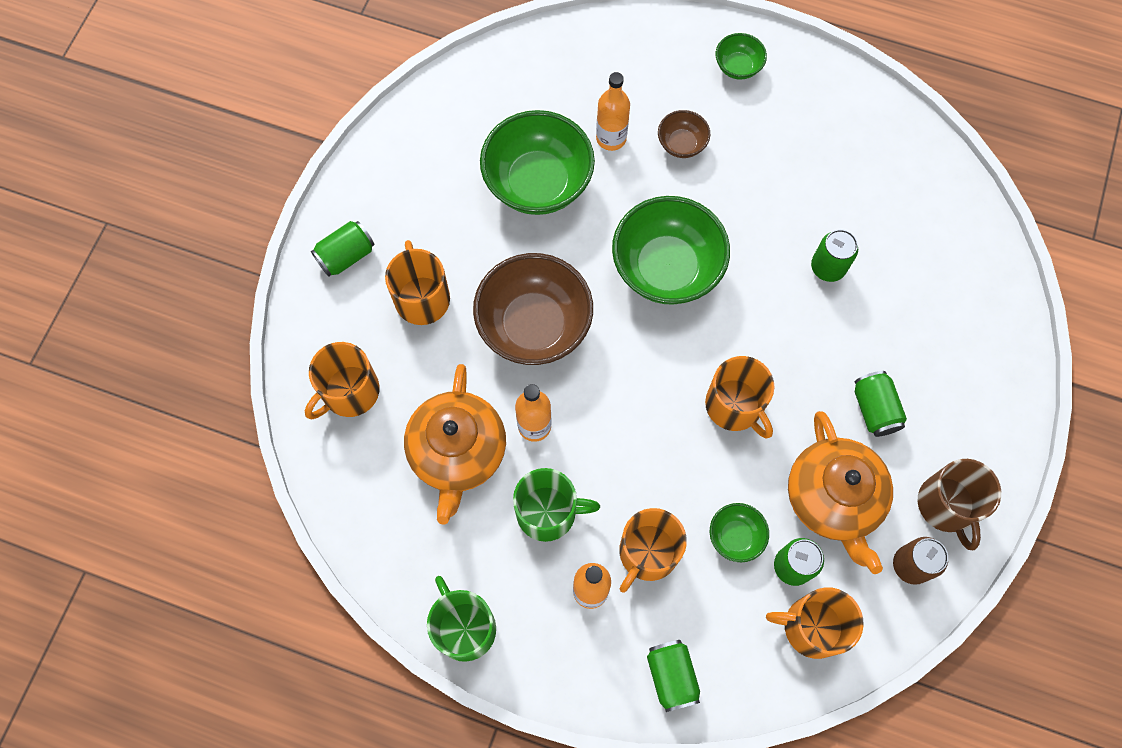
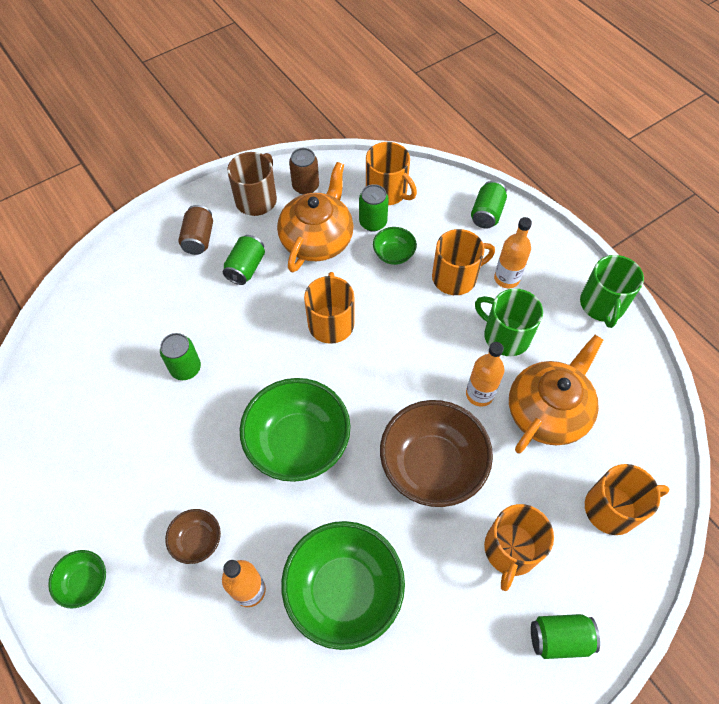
camera: 145 degrees left, 10 degrees down
(956, 410) = (199, 239): none -> brown can

